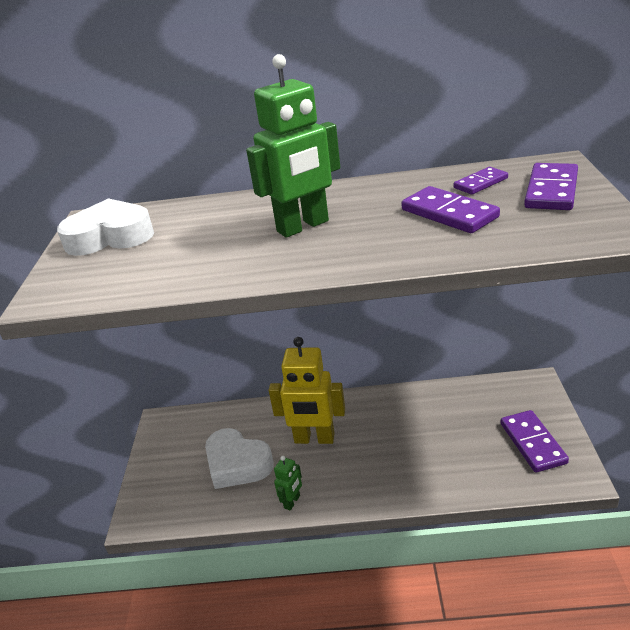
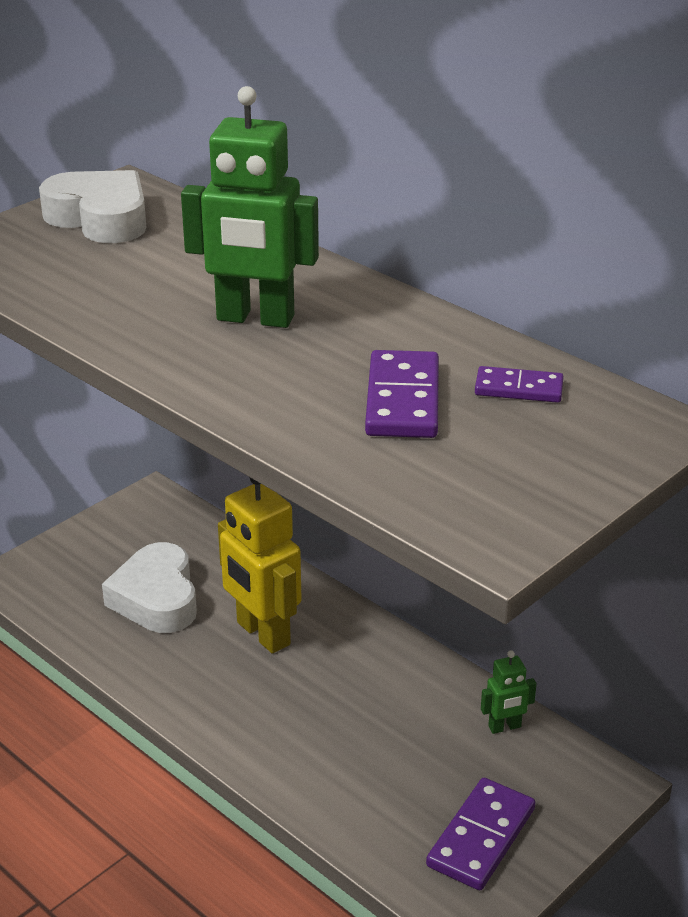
camera: 40 degrees right, 0 degrees up
(292, 502) = (149, 677): green robot -> green robot (505, 727)
(551, 190) = (563, 449): purple domino -> none

